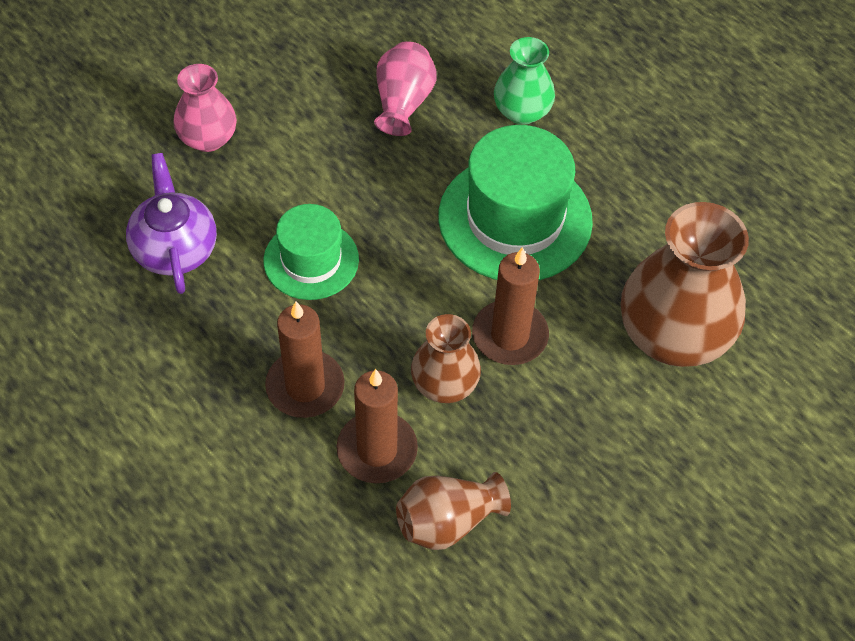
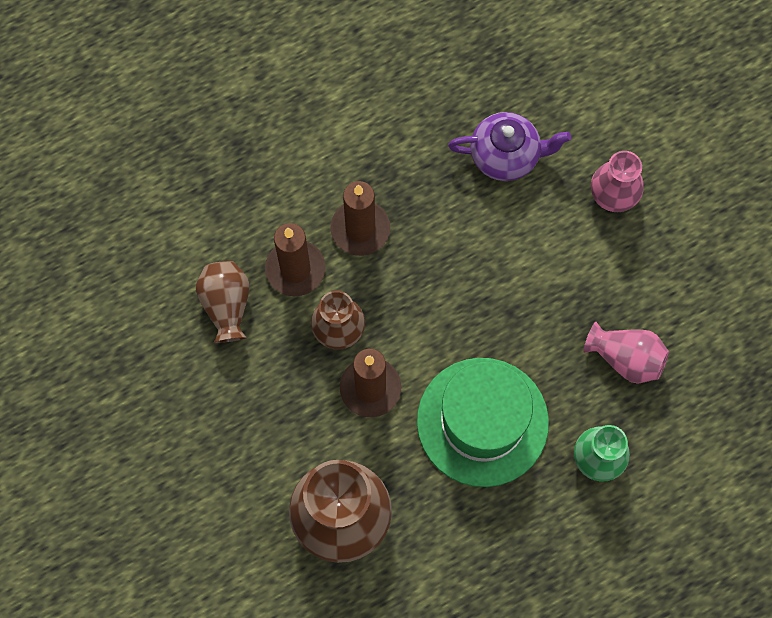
camera: 105 degrees right, 15 degrees up
(311, 260) = (474, 253): green hat -> none

